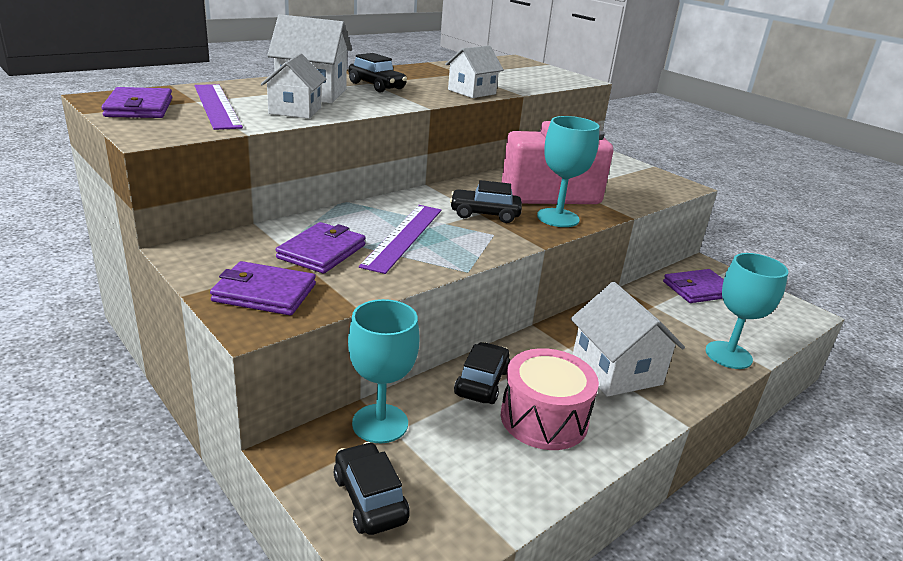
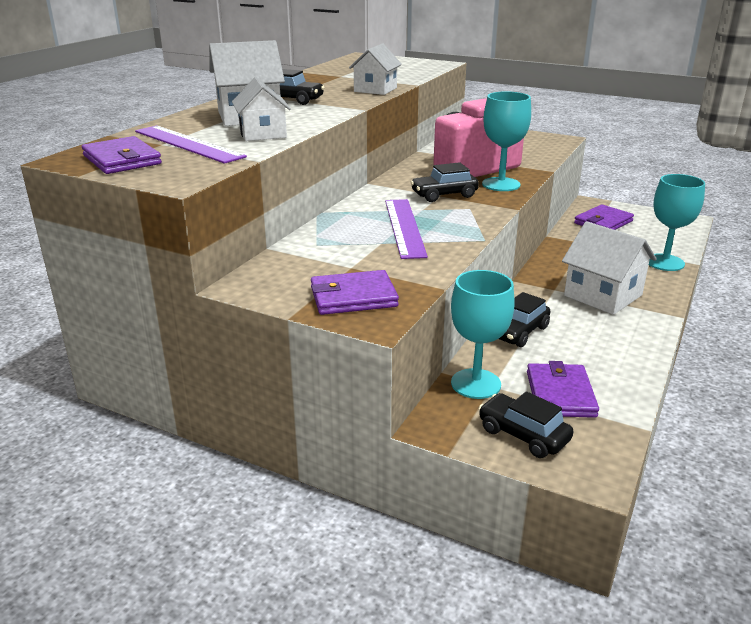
camera: 20 degrees left, 0 degrees up
(322, 251) = (356, 255): purple wallet -> purple wallet (560, 394)
(482, 382) = (519, 332): black car -> black car turned 135 degrees counterclockwise
(544, 418) = (586, 342): pink drum -> none

